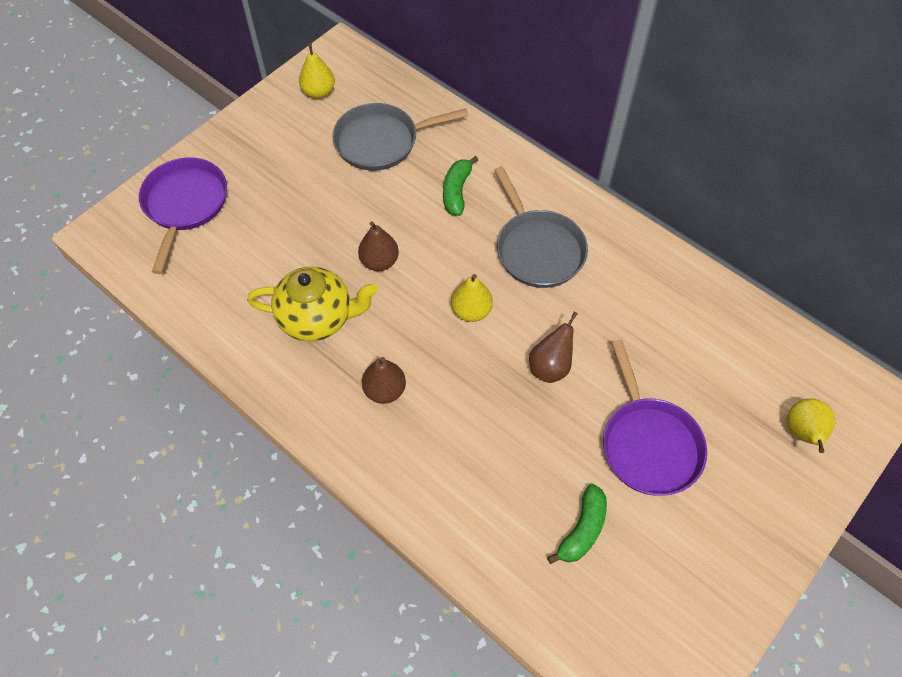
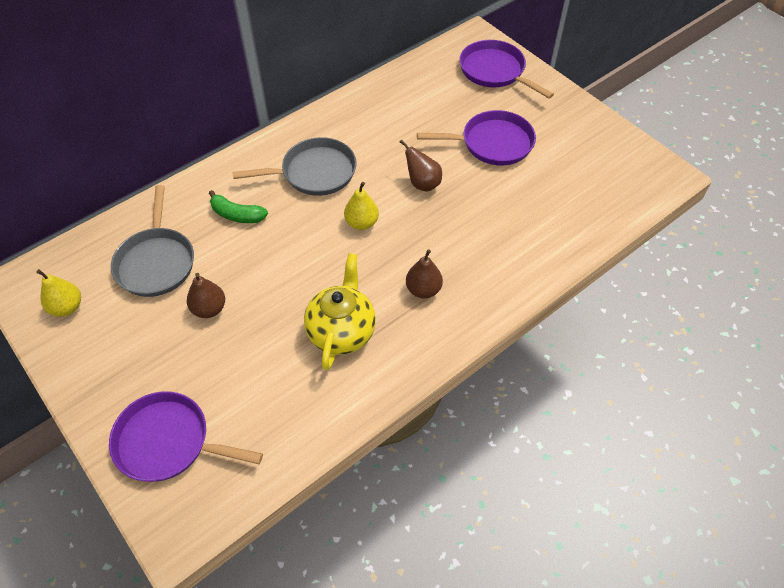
camera: 80 degrees left, 5 degrees down
(379, 261) = (294, 279): brown pear -> brown pear (209, 309)
(582, 530) = (551, 189): green banana -> none
(802, 433) = (495, 71): yellow pear -> purple pan

